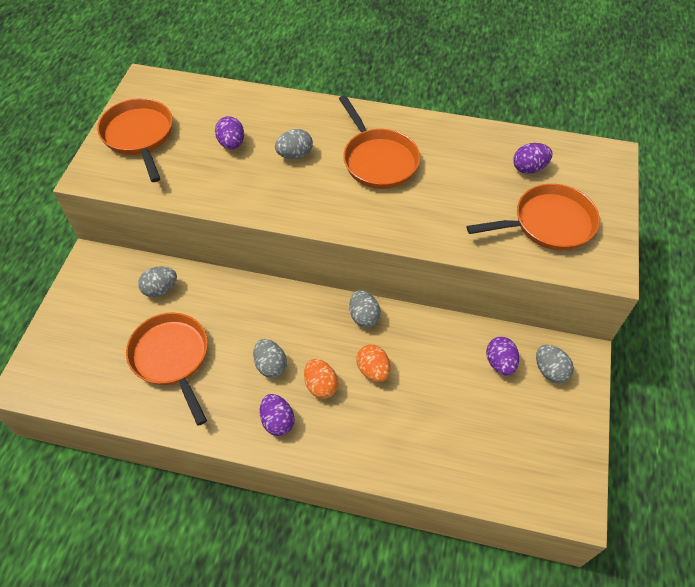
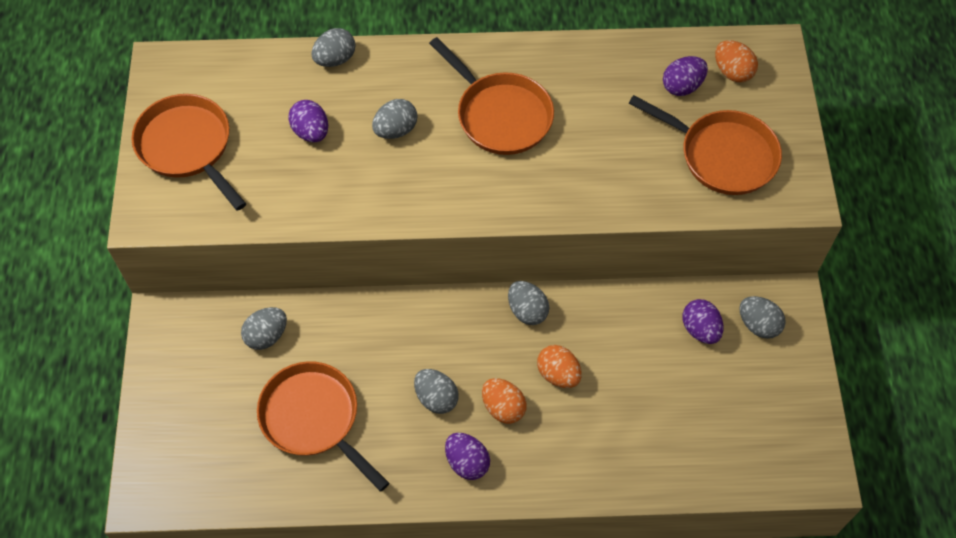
camera: 15 degrees left, 5 degrees up
(268, 100) = (335, 59): none -> grey egg
(548, 223) = (722, 155): orange pan -> orange pan turned 60 degrees clockwise
(573, 166) = (732, 72): none -> orange egg

